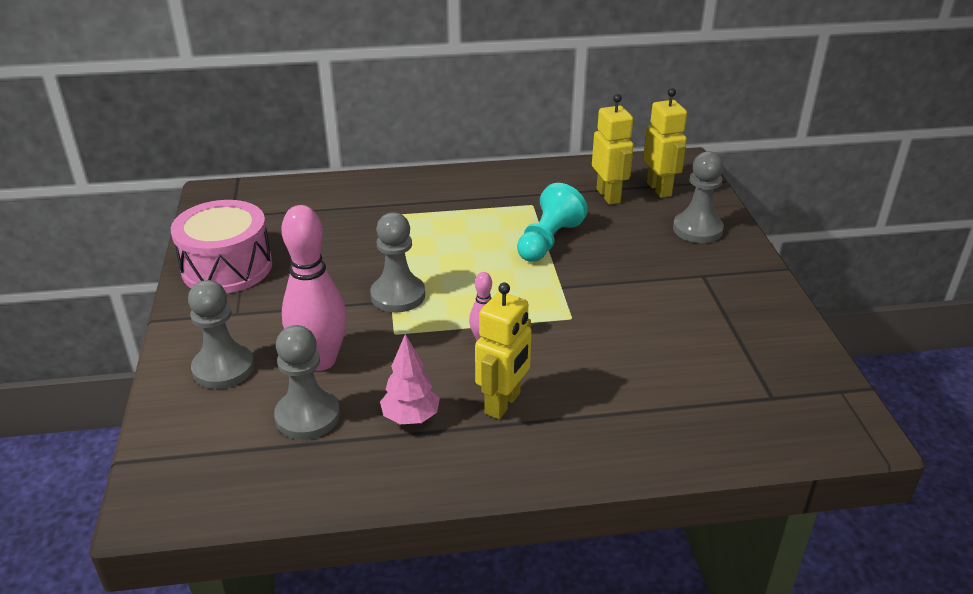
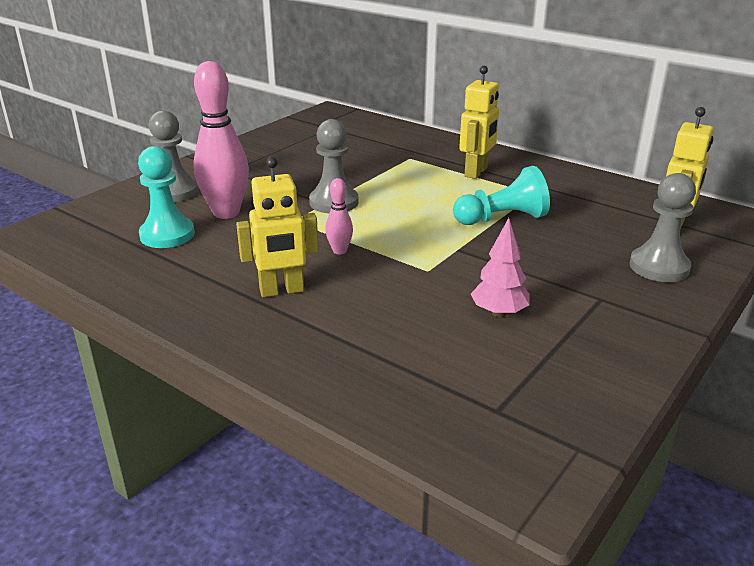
camera: 45 degrees right, 5 degrees down
(227, 267) = (267, 147): pink drum -> none
(307, 416) = (167, 235): grey pawn -> turquoise pawn
(411, 418) = (215, 266): pink tree -> pink tree (499, 313)
(608, 196) = (613, 212): yellow robot -> yellow robot (476, 172)

